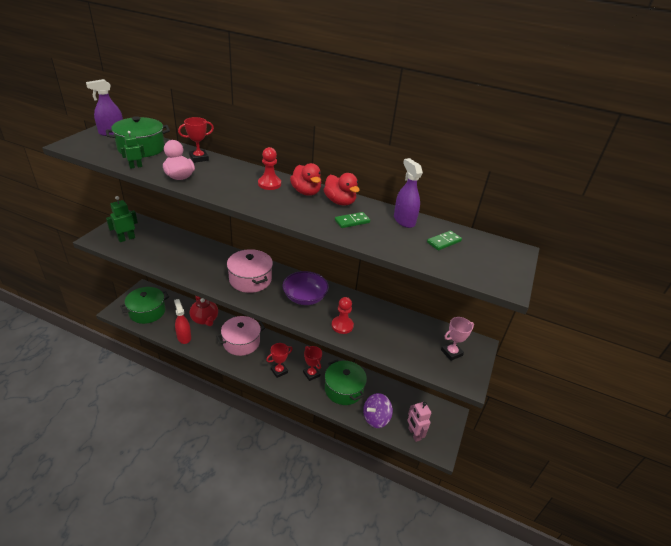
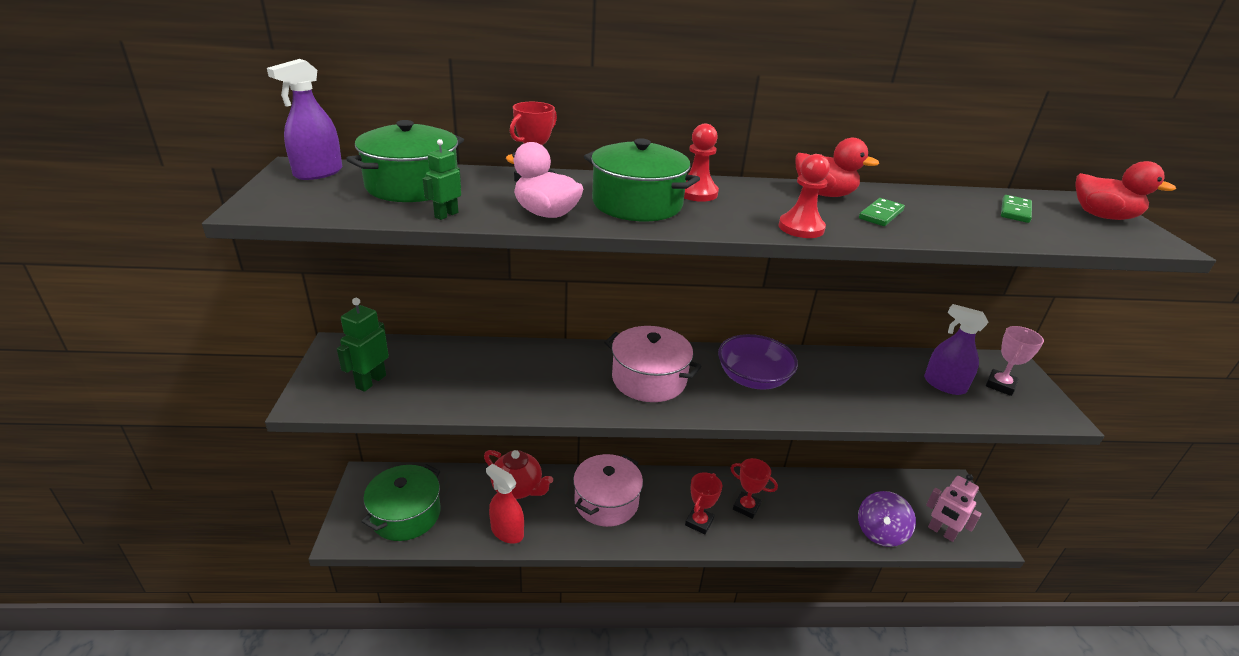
camera: 25 degrees left, 5 degrees down
(306, 192) = (762, 192): red duck -> red duck (1102, 216)
(342, 325) = (844, 400): red pawn -> red pawn (801, 228)
(343, 389) = (806, 510): green pot -> green pot (637, 204)
(404, 220) = (932, 198): purple spray bottle -> purple spray bottle (944, 385)

